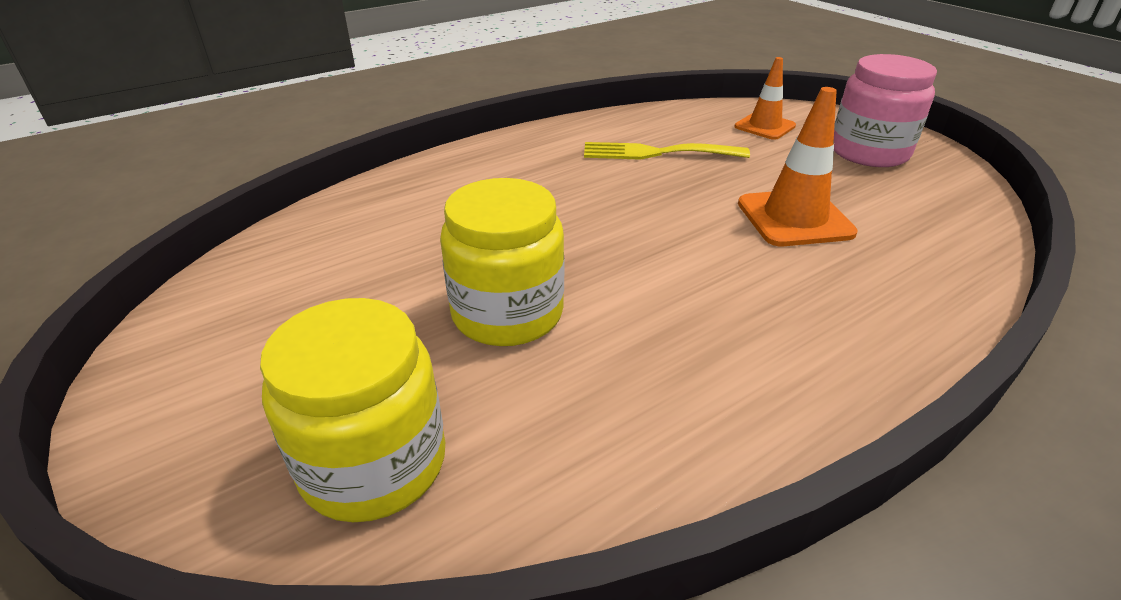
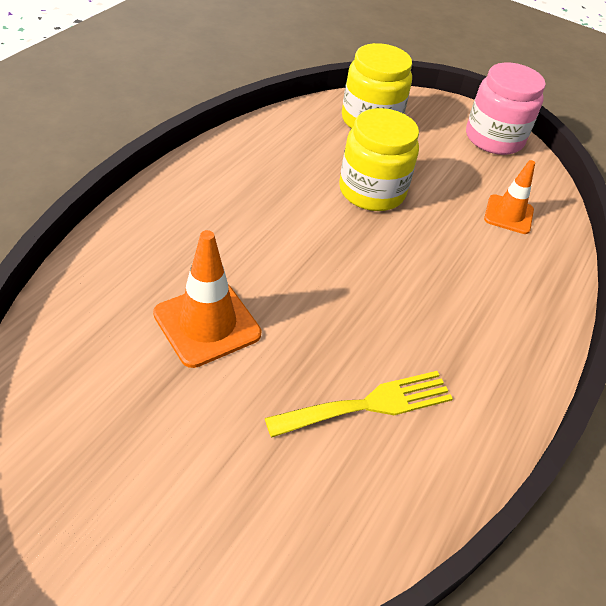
camera: 150 degrees right, 10 degrees up
(764, 126) = (258, 525): orange traffic cone -> orange traffic cone (508, 214)
(869, 152) = (116, 487): pink jar -> pink jar (494, 138)

